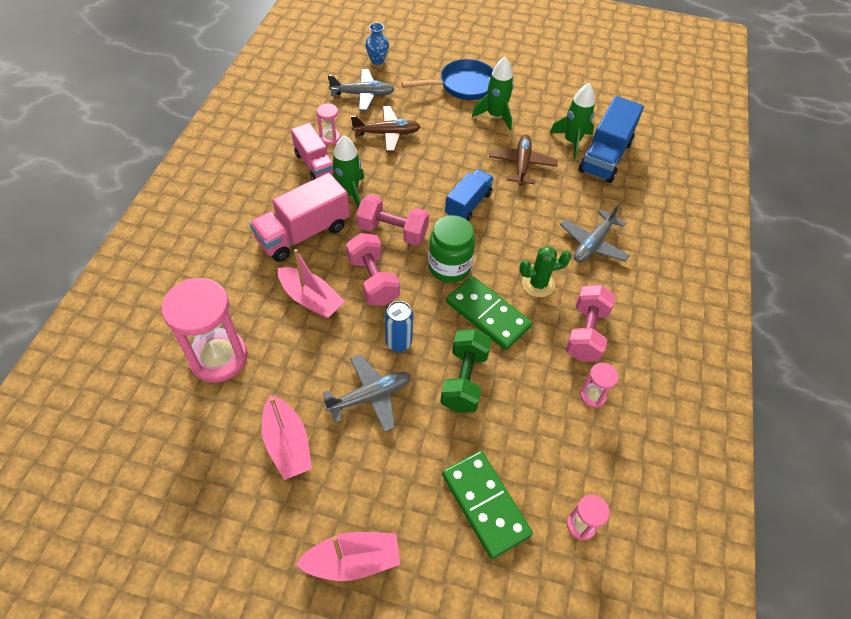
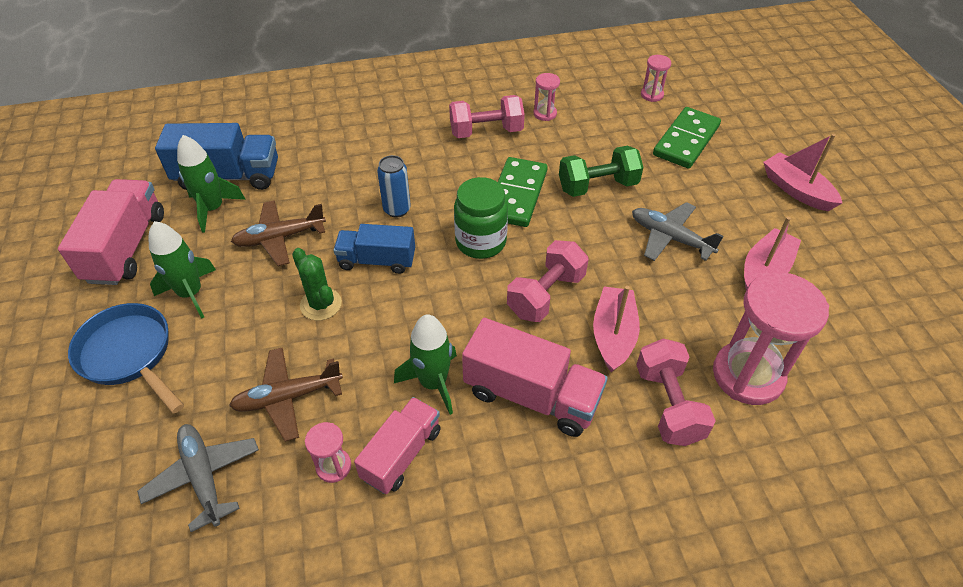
camera: 115 degrees left, 5 degrees down
(377, 60) = (91, 506): blue vase -> none
(387, 134) = (287, 397): brown plane -> brown plane turned 75 degrees counterclockwise
(392, 231) = (465, 309): pink dumbbell -> pink dumbbell (668, 404)
(398, 342) = (600, 242): blue can -> blue can (397, 209)
(538, 284) = (453, 174): green cactus -> green cactus (321, 304)
(555, 99) = (126, 247): none -> pink truck
(593, 244) = (373, 153): grey plane -> none

